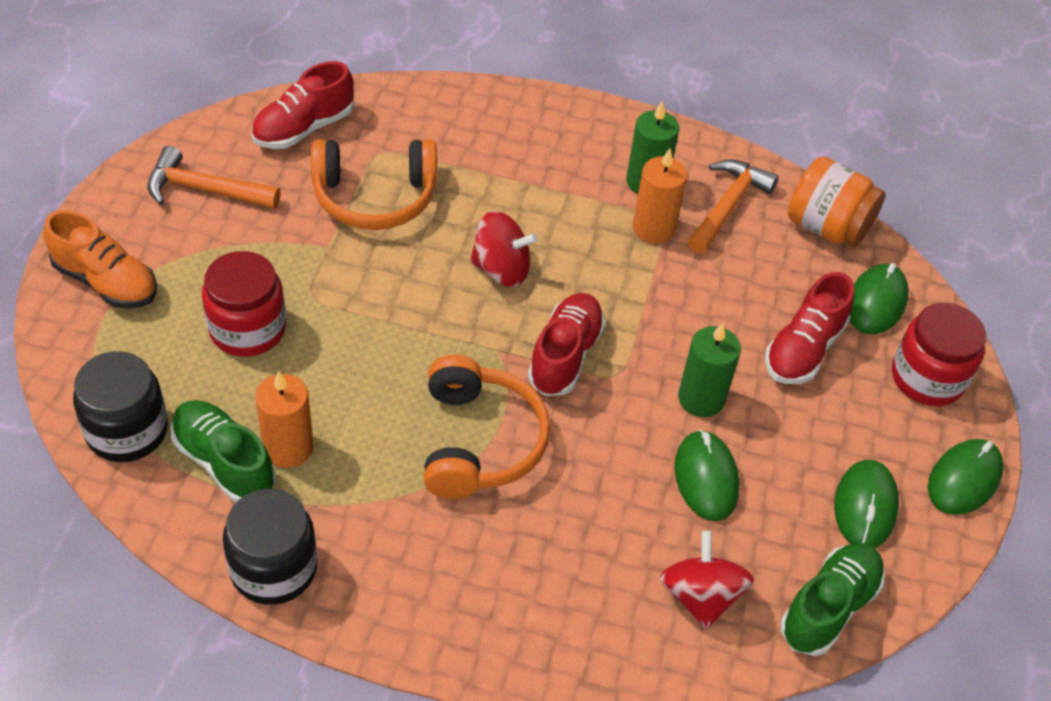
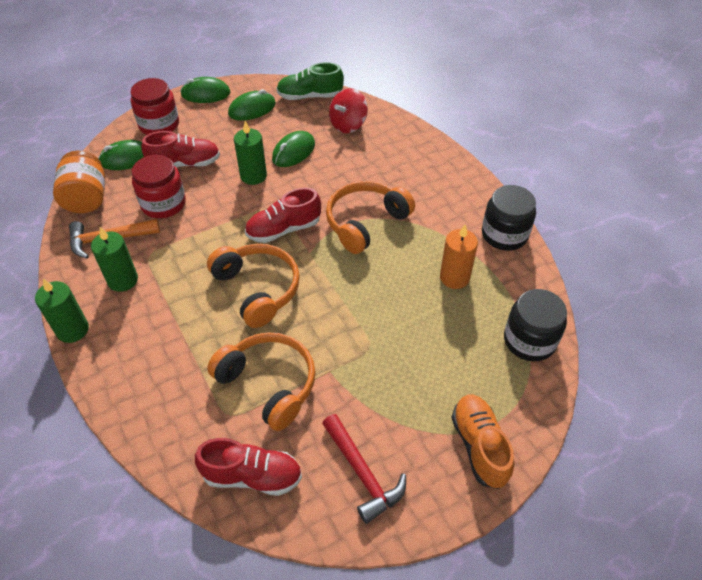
camera: 130 degrees left, 0 degrees up
(205, 190) = (362, 473): orange hammer -> red hammer
(224, 462) = (491, 291): green shoe -> none
(247, 329) = (421, 352): red jar -> red jar (163, 203)
(501, 269) = (257, 289): red spinning top -> orange headphones
(618, 116) = (72, 330): none -> green candle
(653, 228) = (159, 255): orange candle -> none

